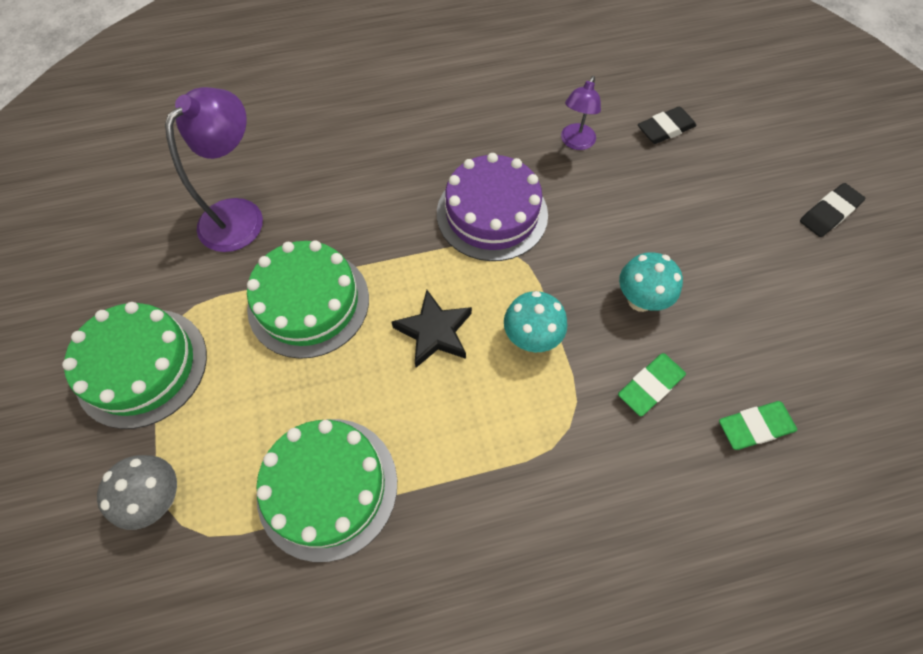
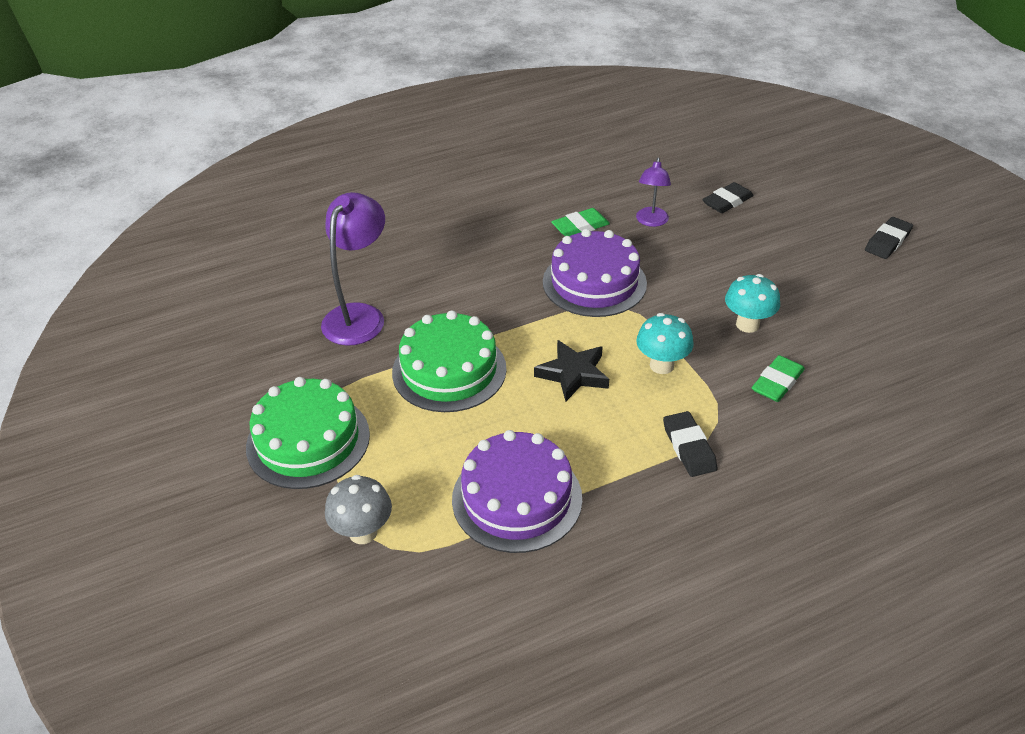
camera: 10 degrees left, 20 degrees down
(327, 487) = (517, 498): green cake -> purple cake
(528, 456) = (689, 447): none -> black eraser
(755, 427) = (875, 396): green eraser -> green eraser (580, 227)

